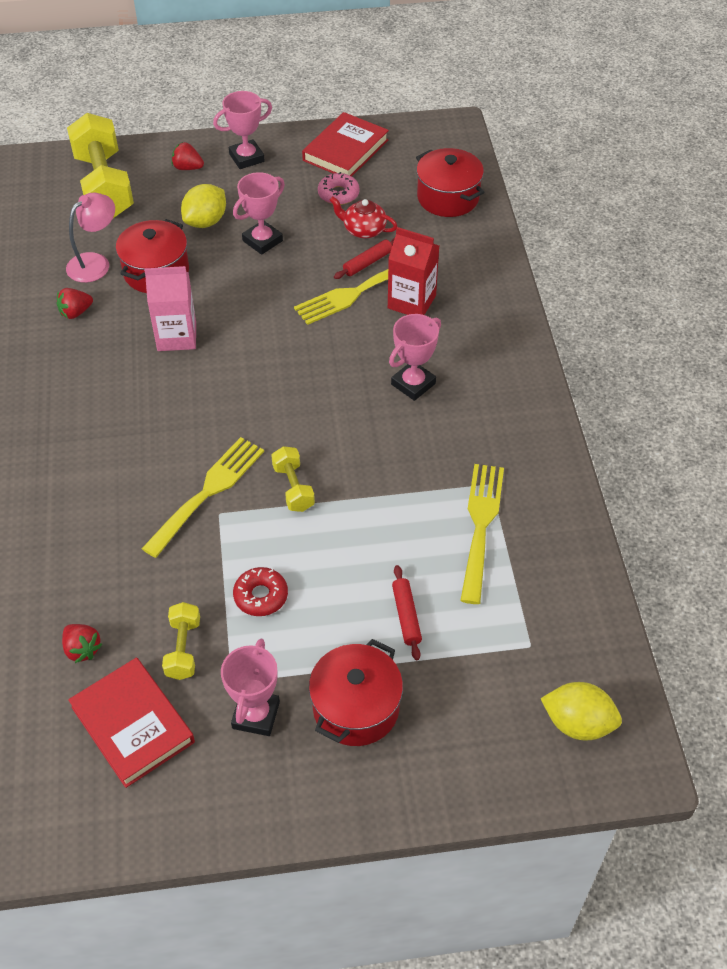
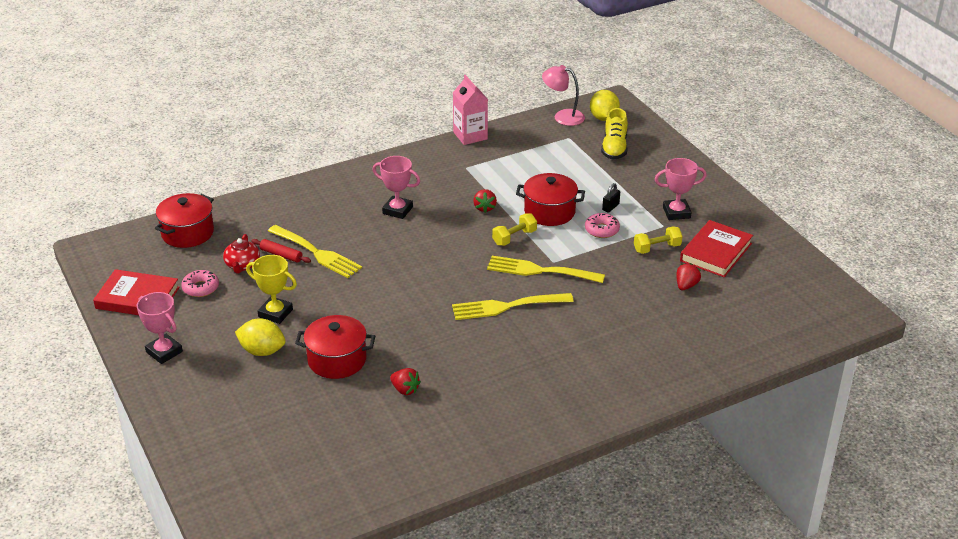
camera: 110 degrees left, 15 degrees down
(95, 263) = (340, 399): pink lamp -> pink lamp (563, 116)
(104, 186) = (233, 429): yellow dumbbell -> none
(177, 336) = (405, 327): pink carton -> pink carton (470, 136)
(187, 168) = (189, 384): red strawberry -> red strawberry (484, 208)
(261, 596) = (602, 230): red donut -> pink donut
(262, 241) = (275, 313): pink trophy -> yellow trophy
(311, 629) = (610, 207): none -> black padlock
(356, 708) = (646, 182): red pot -> red pot (549, 212)
(406, 616) = (578, 178): red rolling pin -> none
(411, 302) = (316, 226): red carton -> none
(475, 701) = (614, 148): none -> yellow shoe
(480, 525) = (499, 165): yellow fork -> yellow fork (506, 307)

